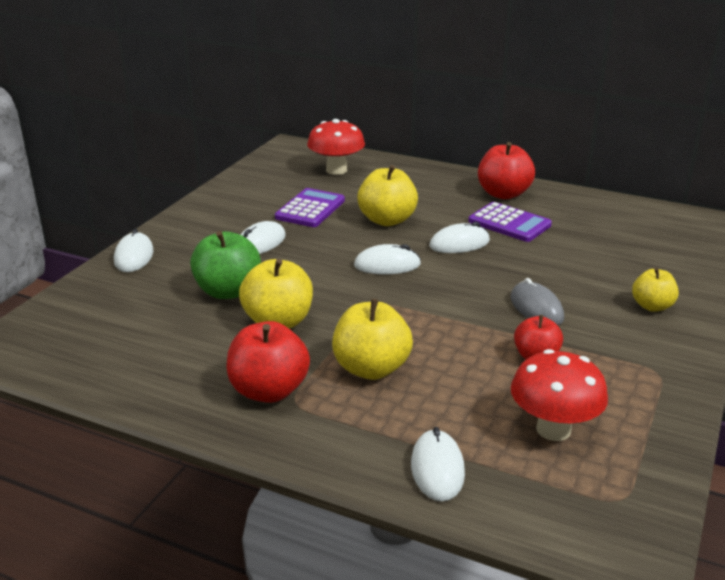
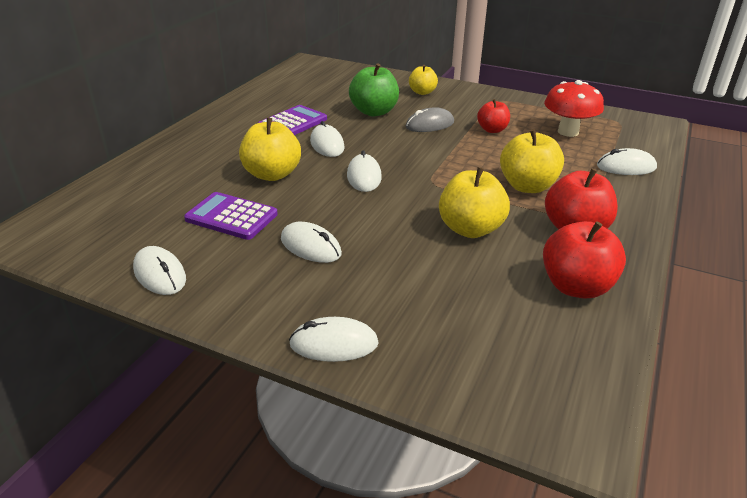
camera: 90 degrees left, 5 degrees up
(228, 291) = (418, 261): green apple -> green apple (374, 112)
(234, 192) = (160, 274): none -> white mouse
(336, 170) = (128, 201): red mushroom -> none
(503, 194) = (233, 121): red apple -> red apple (576, 286)

